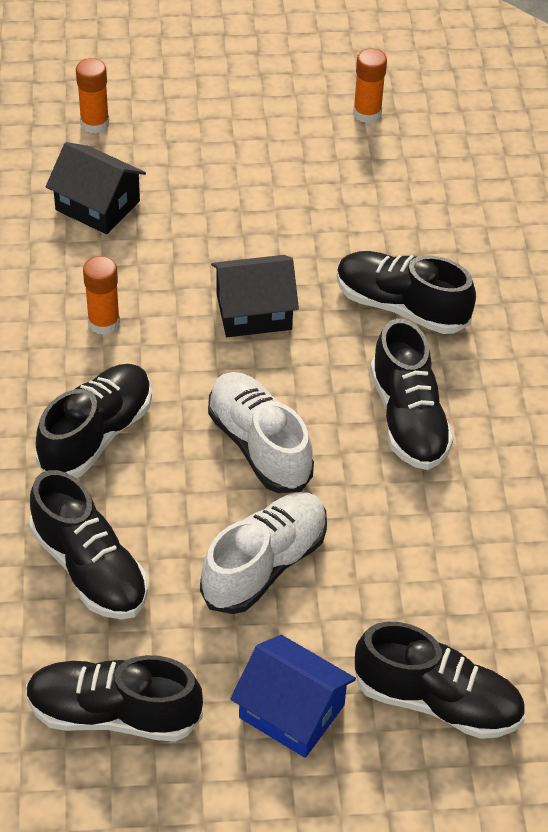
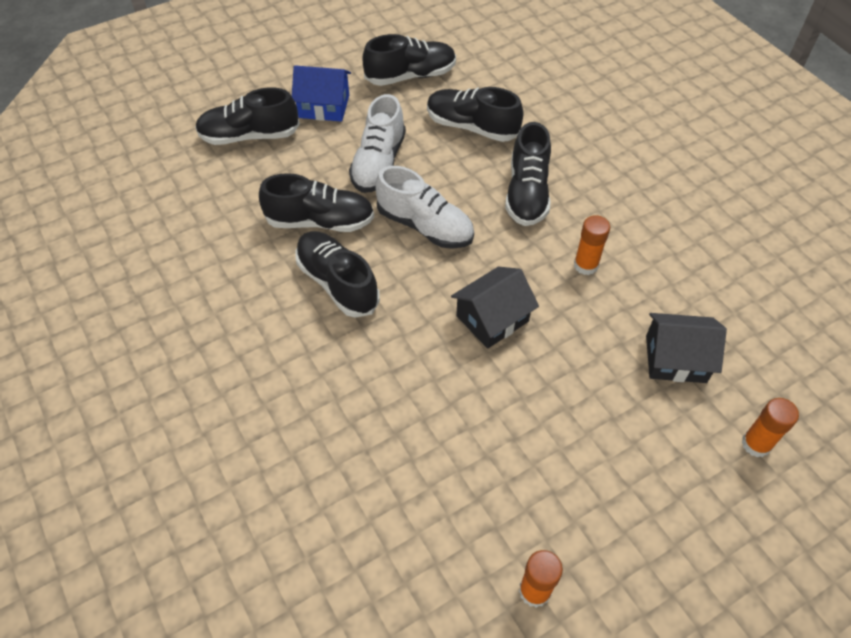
camera: 155 degrees right, 5 degrees up
(401, 307) = (386, 372): black shoe -> black shoe (320, 221)

